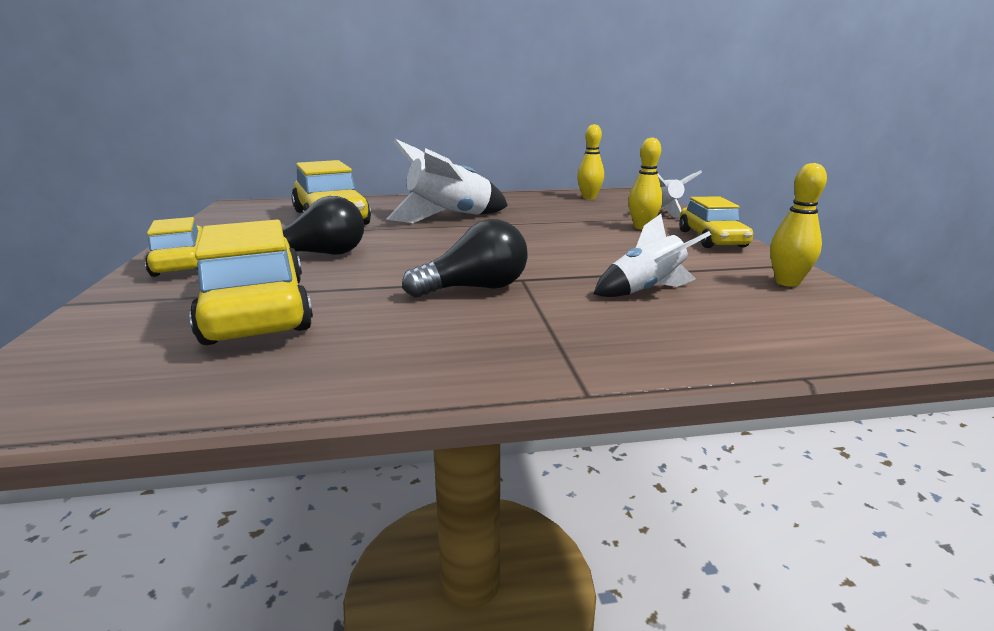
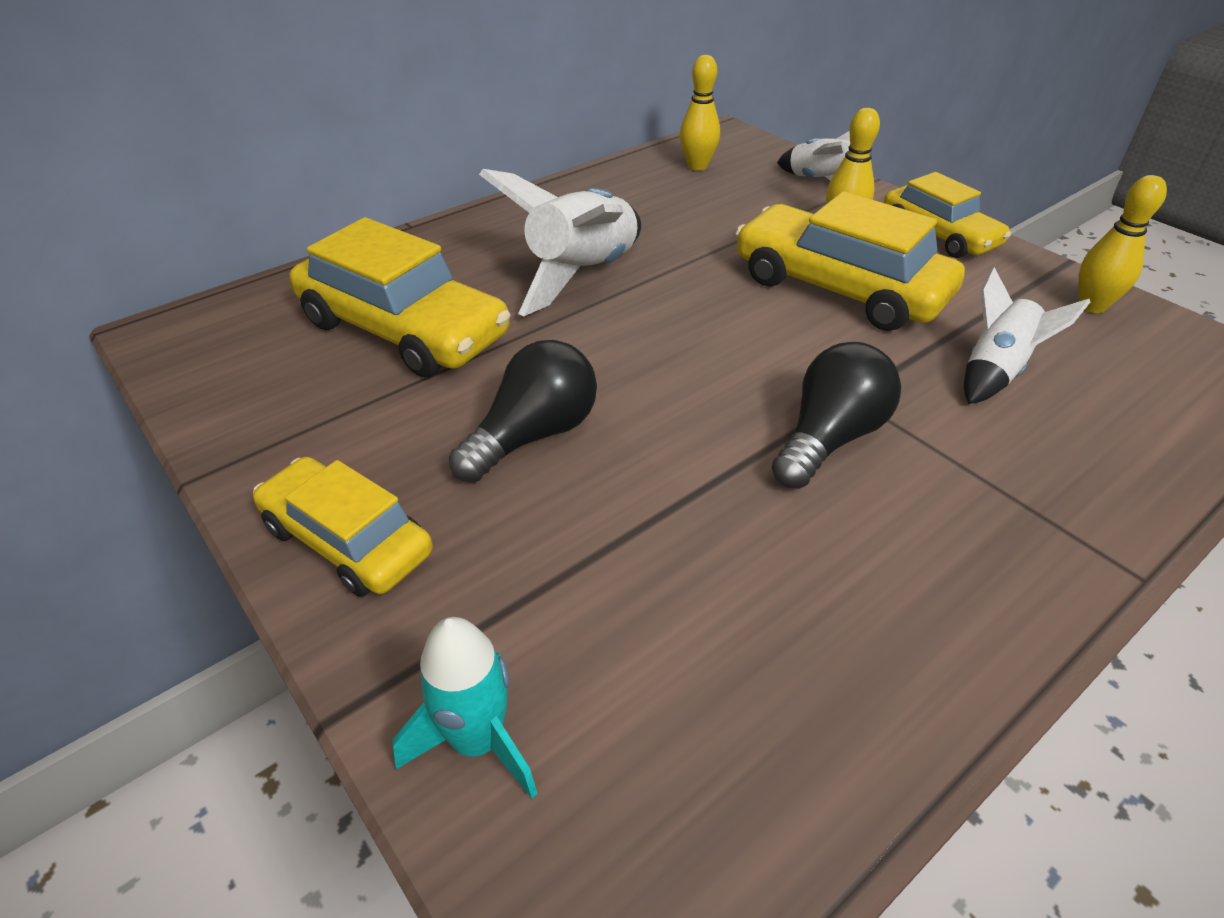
camera: 30 degrees left, 20 degrees up
(100, 326) = (477, 741): none -> turquoise rocket
(257, 309) = (636, 599): yellow car -> yellow car (839, 288)

